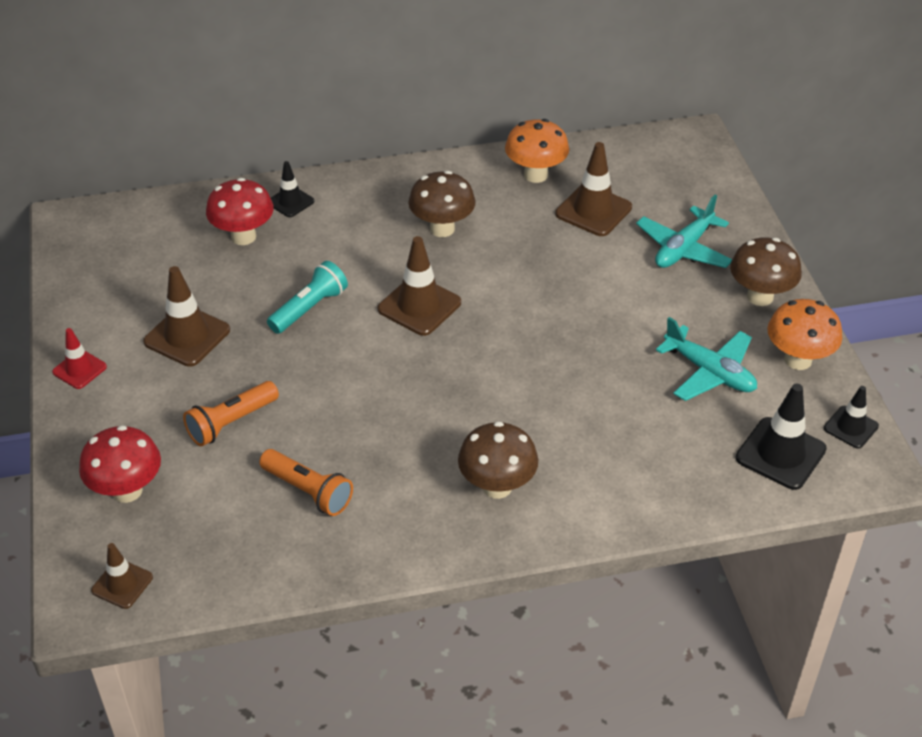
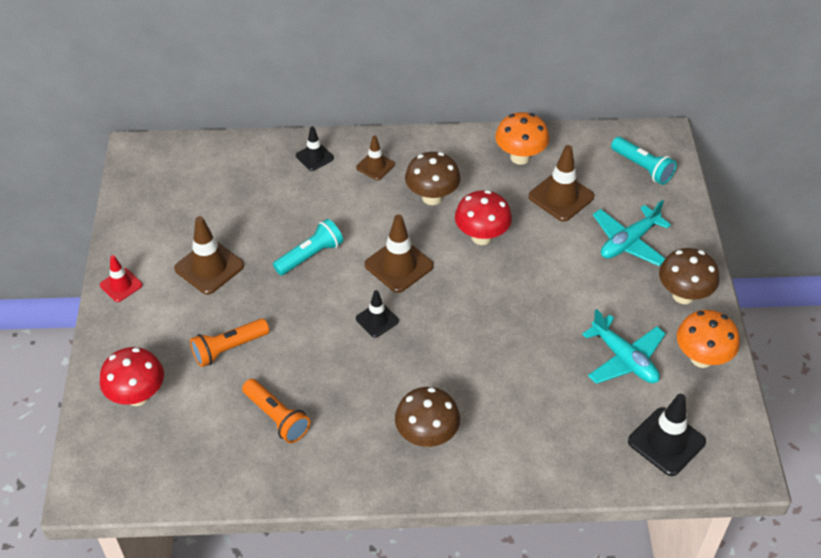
camera: 10 degrees right, 5 degrees up
(122, 584) = (119, 475): brown traffic cone -> brown traffic cone (375, 166)
(243, 237) = (271, 184): red mushroom -> red mushroom (481, 237)
(680, 170) = (642, 167): none -> turquoise flashlight
(850, 427) = (731, 426): black traffic cone -> black traffic cone (377, 320)

